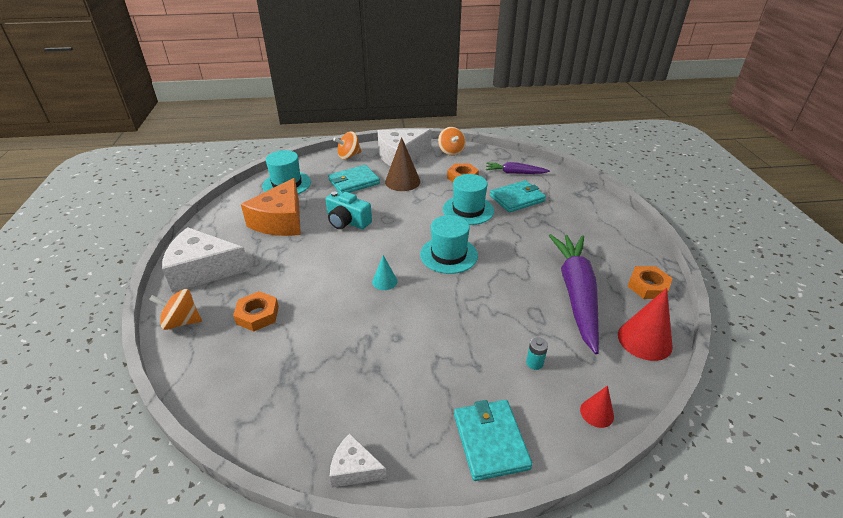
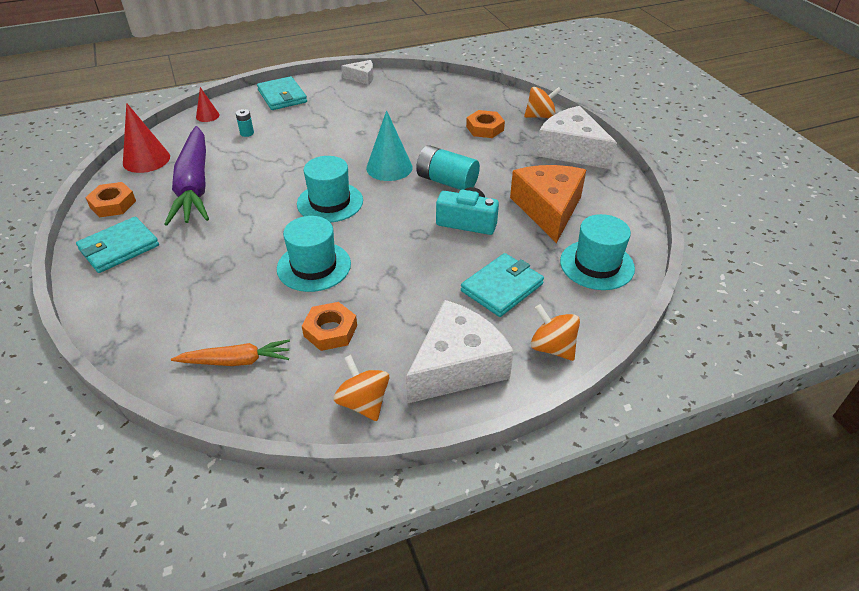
camera: 165 degrees right, 5 degrees up
(203, 270) = (571, 150): white cheese -> white cheese turned 120 degrees counterclockwise
(340, 257) = (447, 181): none -> turquoise battery
(349, 156) = (552, 347): orange spinning top -> orange spinning top turned 90 degrees counterclockwise
(384, 281) = (389, 167): turquoise cone -> turquoise cone, size x1.82
(402, 181) = (427, 303): brown cone -> none
(515, 173) = (236, 361): purple carrot -> orange carrot
(517, 198) = (240, 300): turquoise wallet -> turquoise wallet (119, 248)

